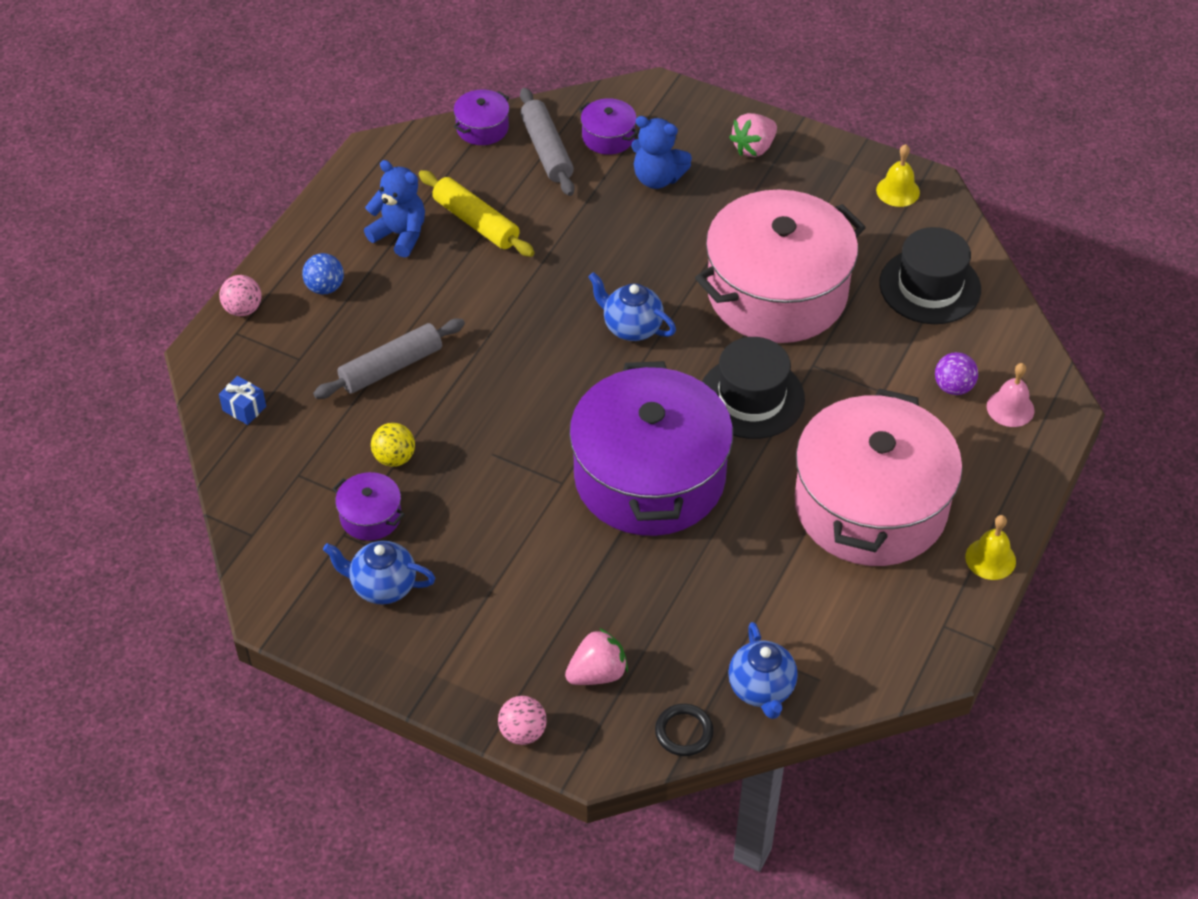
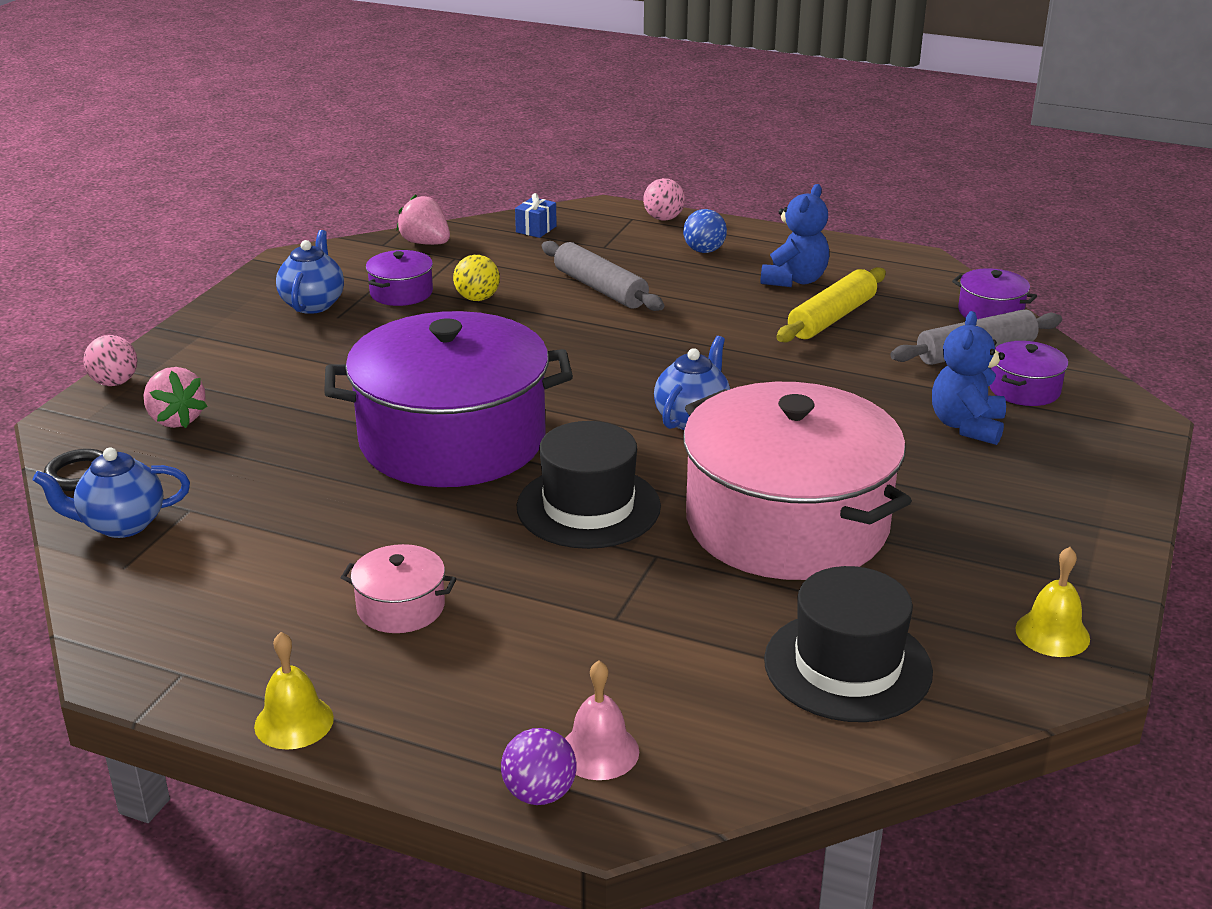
camera: 85 degrees right, 20 degrees down
(754, 148) = (1071, 498): pink strawberry -> pink strawberry (425, 243)
(870, 506) = (401, 607): pink pot -> pink pot, size x0.40
(953, 387) = (635, 688): purple ball -> purple ball (539, 793)

